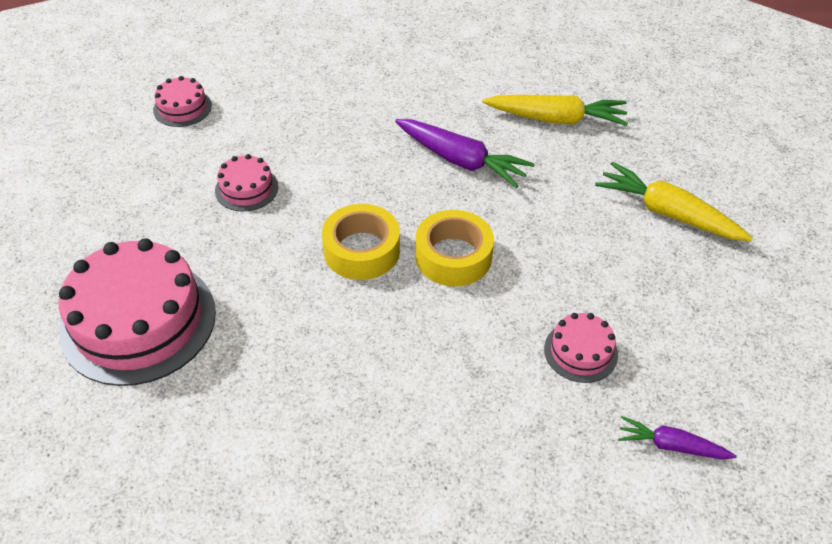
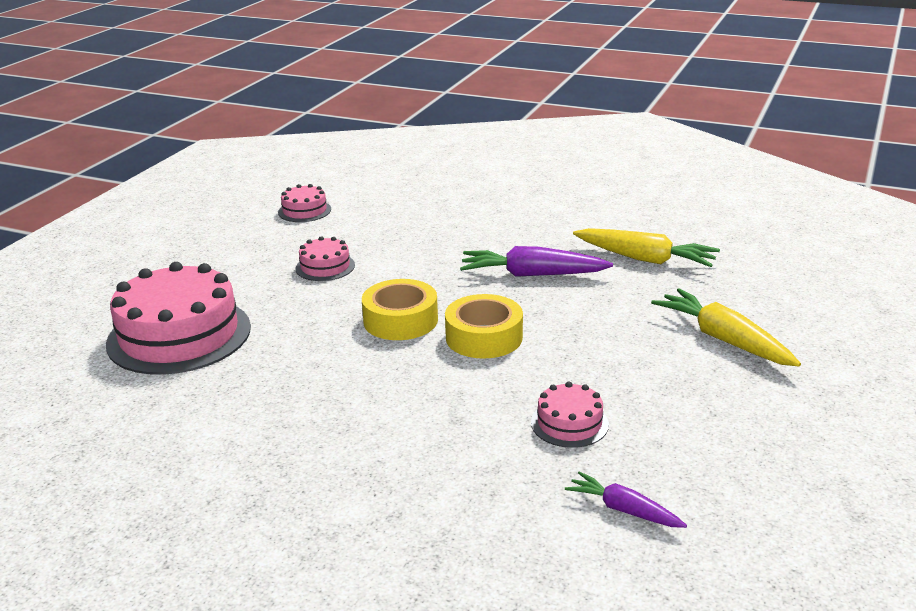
camera: 20 degrees right, 20 degrees down
(461, 160) = (532, 274): purple carrot -> purple carrot turned 135 degrees clockwise

